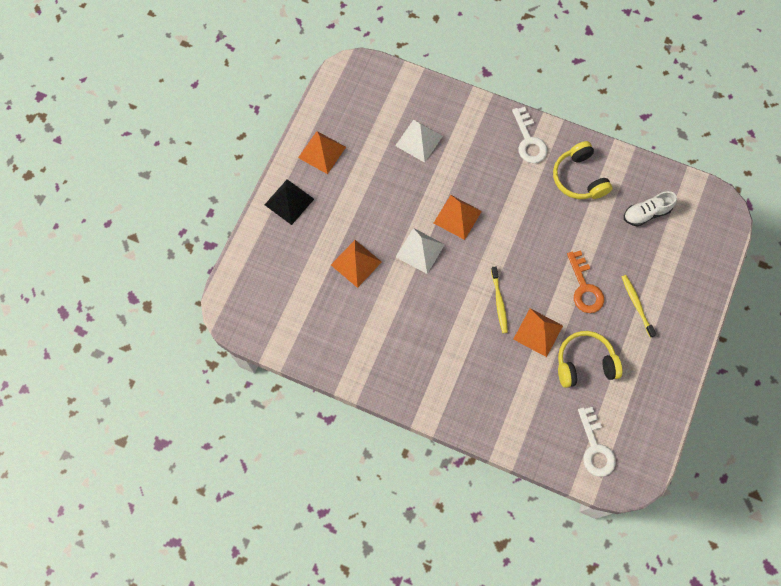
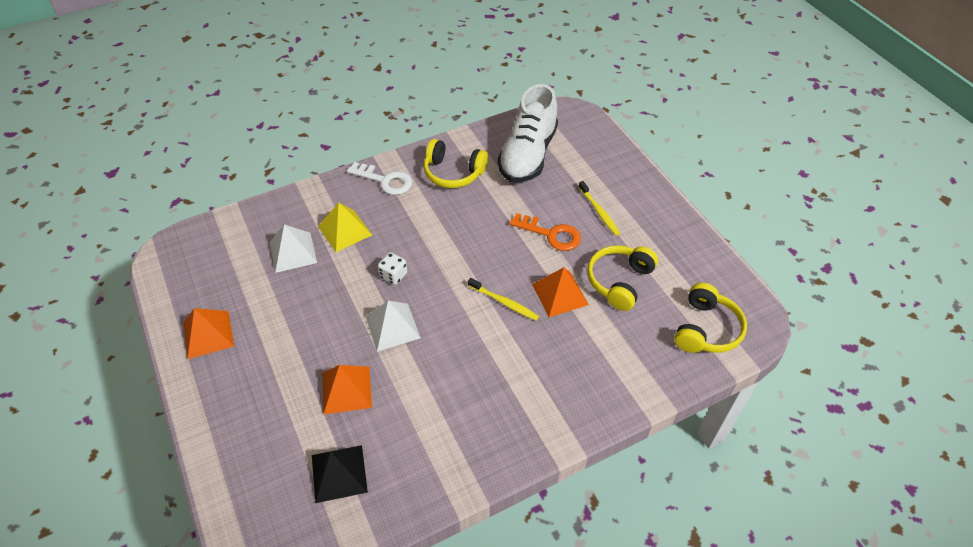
camera: 50 degrees left, 20 degrees down
(289, 202) = (219, 401): black pyramid -> black pyramid (339, 473)
(457, 217) = (393, 275): orange pyramid -> white dice
(464, 155) = (345, 230): none -> yellow pyramid
(595, 447) = (706, 329): white key -> yellow headphones
(636, 304) = (599, 212): yellow toothbrush -> yellow toothbrush turned 135 degrees counterclockwise
(646, 213) = (528, 154): white shoe -> white shoe, size x1.94

